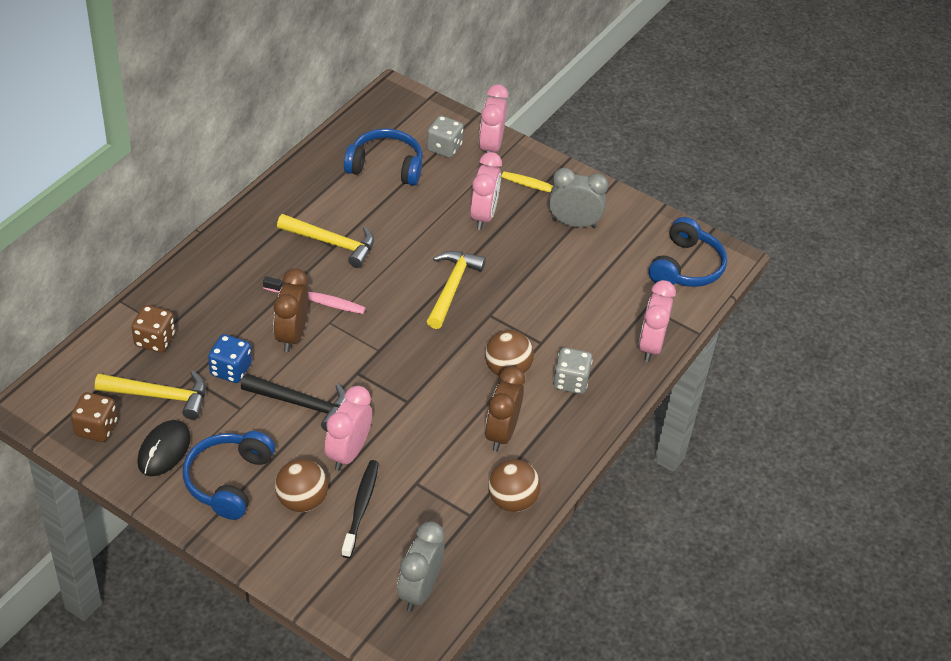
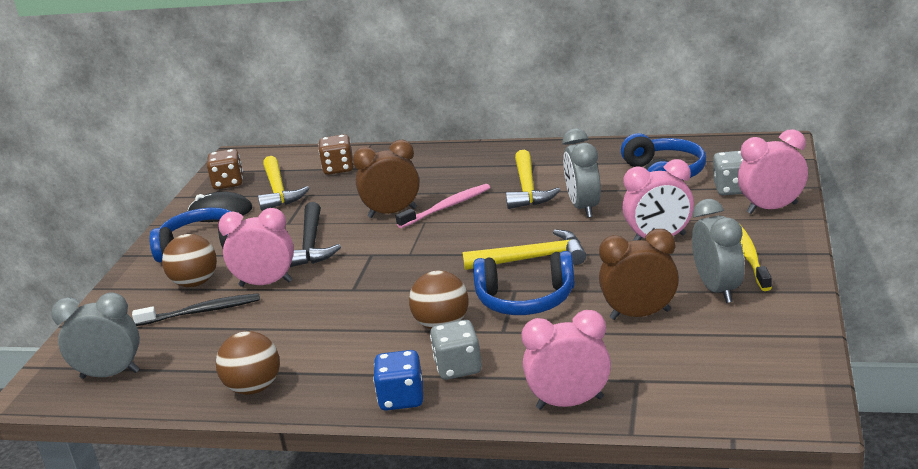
camera: 75 degrees right, 20 degrees down
(231, 370) = (329, 204): blue dice -> blue dice (401, 398)
(316, 300) = (446, 207): pink toothbrush -> pink toothbrush turned 120 degrees counterclockwise
(397, 228) = (584, 207): none -> grey clock
(501, 433) = (347, 351): brown clock -> brown clock (640, 315)
(686, 267) = (743, 386): blue headphones -> blue headphones (525, 300)

